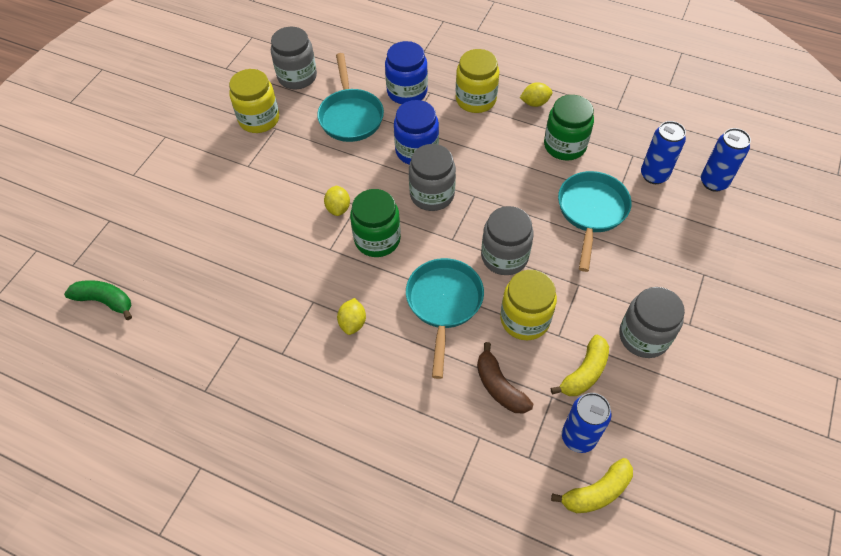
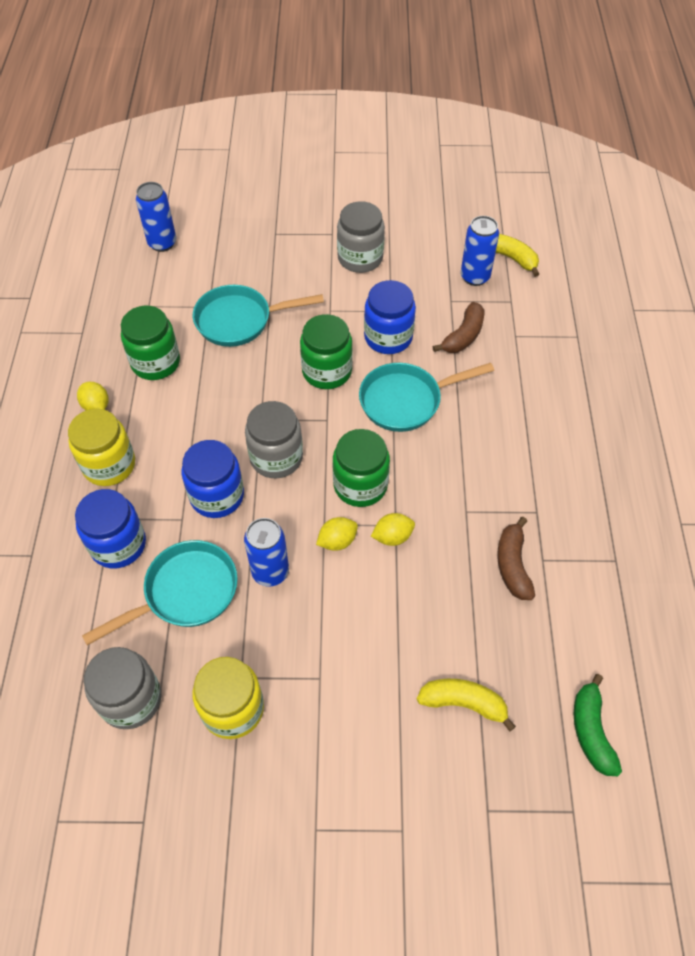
camera: 115 degrees left, 0 degrees up
(249, 312) = (512, 565): none -> brown banana
(353, 323) = (469, 466): yellow lemon -> yellow lemon (392, 536)
(504, 257) = (327, 371): grey jar -> green jar
(525, 319) = (388, 337): yellow jar -> blue jar
(584, 372) = (416, 286): yellow banana -> yellow banana (463, 703)
(654, 175) = (170, 285): blue can -> blue can (270, 572)

